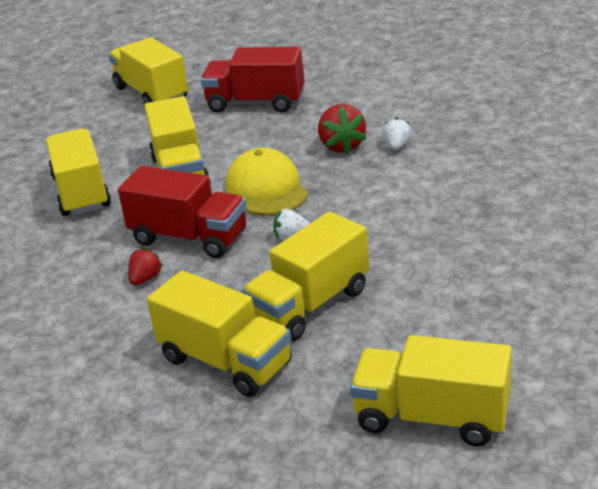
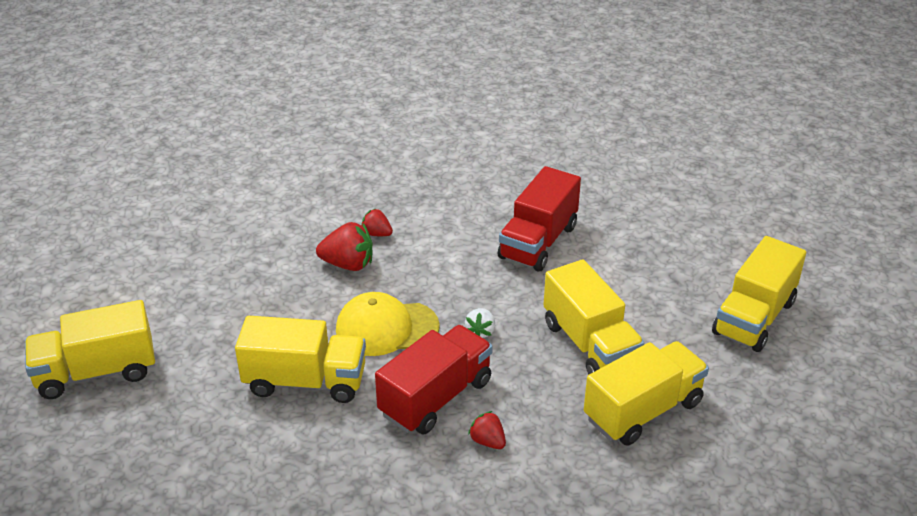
camera: 75 degrees left, 5 degrees up
(81, 192) = (280, 467): yellow truck -> none
(256, 103) = (206, 298): red truck -> red truck (538, 242)
(397, 146) = (376, 234): white strawberry -> red strawberry

